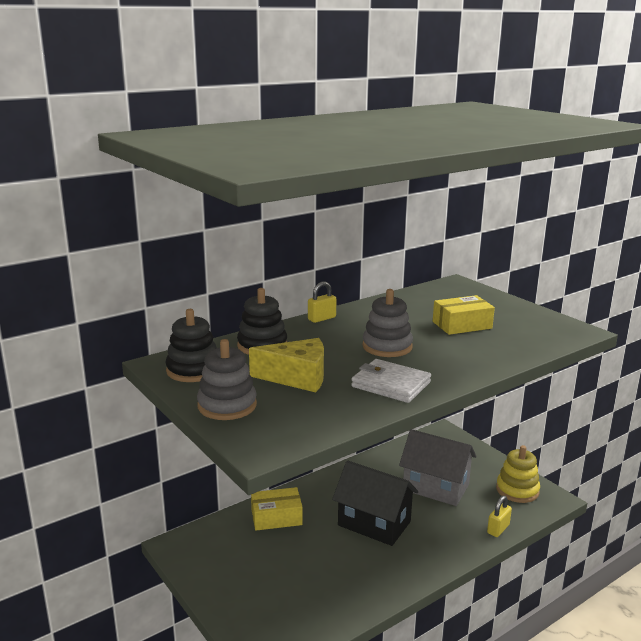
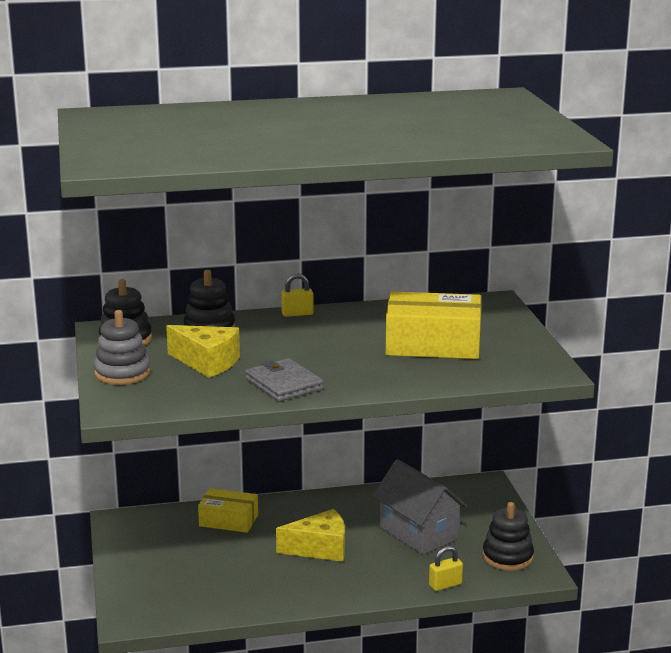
camera: 25 degrees right, 0 degrees up
(374, 523) = (320, 548): black house -> yellow cheese
(387, 346) = (326, 351): grey stacking toy -> none
(391, 384) = (284, 384): white wallet -> grey wallet
(462, 325) = (433, 344): yellow box -> yellow box, size x1.64
(517, 490) = (507, 557): yellow stacking toy -> black stacking toy

